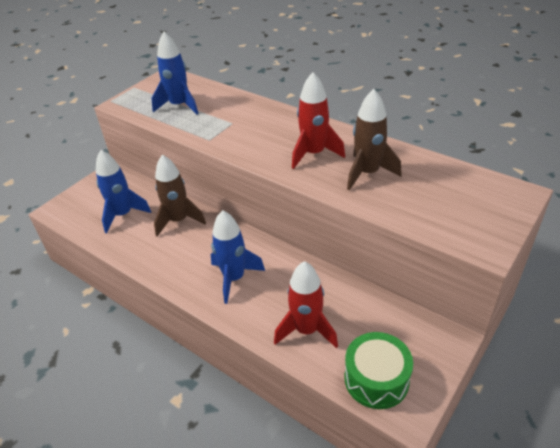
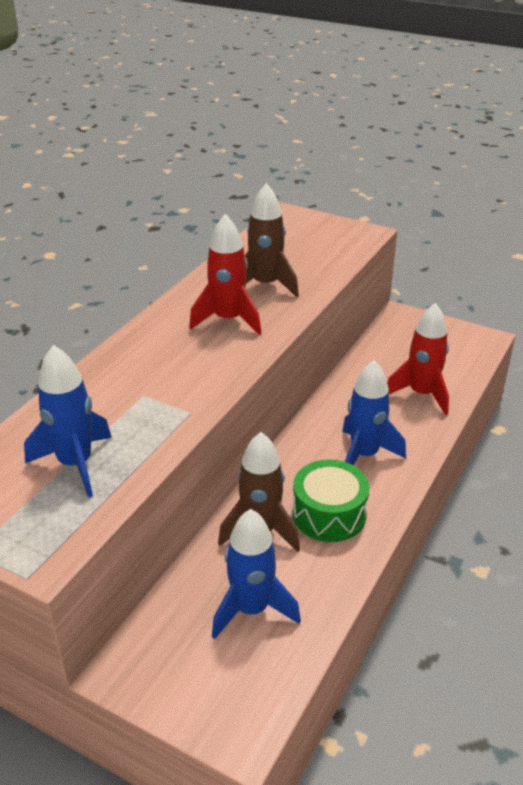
camera: 100 degrees left, 5 degrees down
(376, 379) = (459, 353): green drum -> green drum (329, 514)

